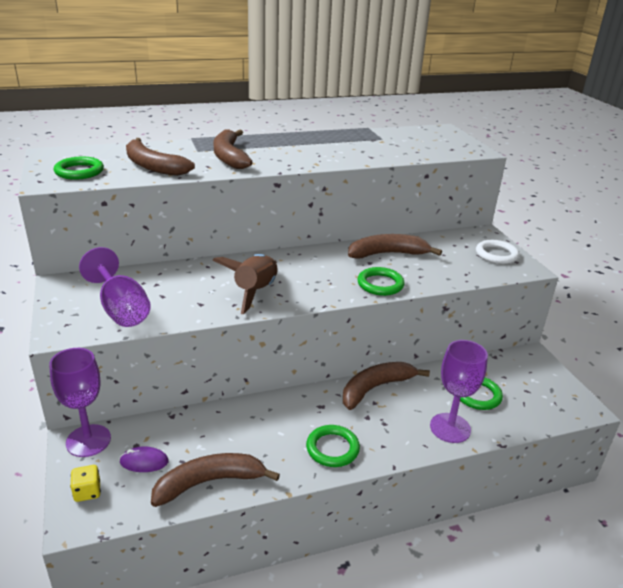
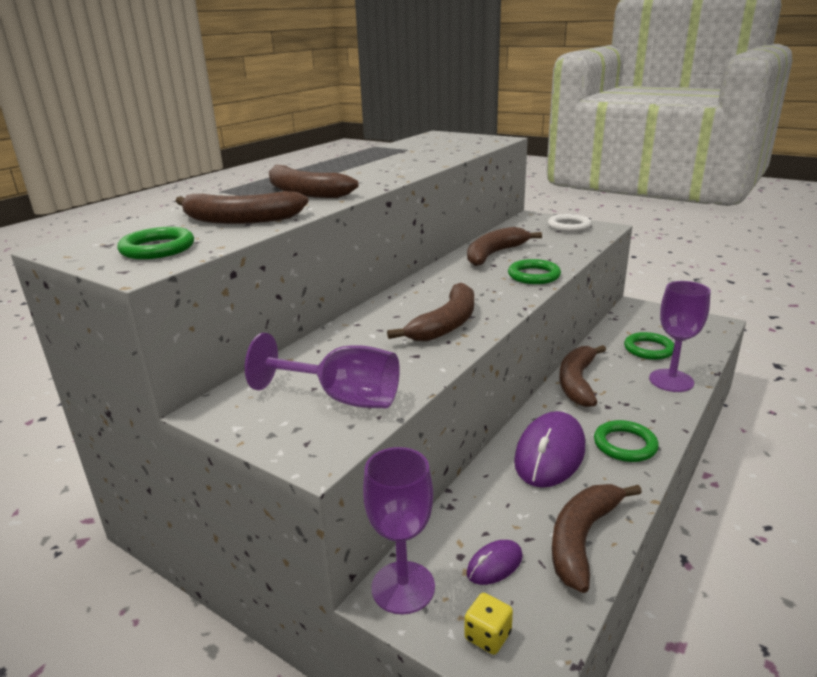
camera: 35 degrees left, 5 degrees down
(255, 292) = (446, 324): brown rocket -> brown banana
(275, 423) = (550, 454): none -> purple mouse

